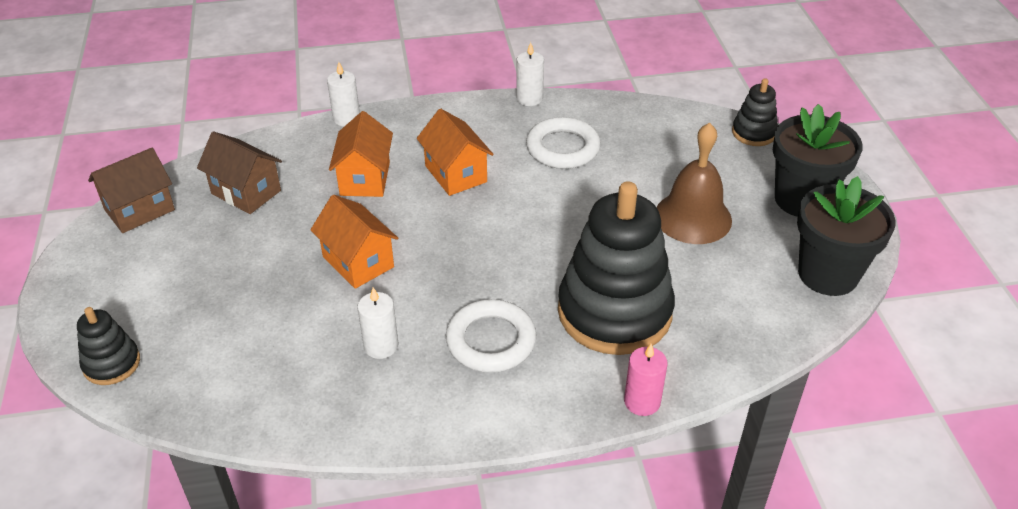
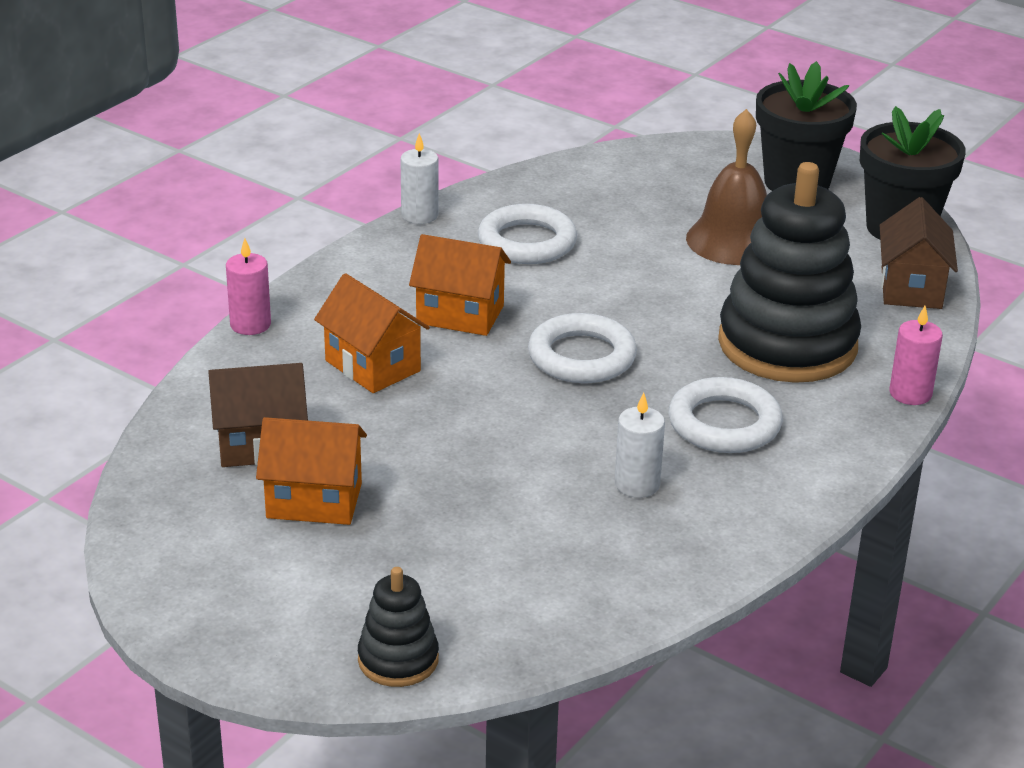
camera: 45 degrees left, 10 degrees down
(139, 210) = (162, 526): brown house -> brown house (911, 288)
(346, 118) = (250, 324): white candle -> pink candle
(358, 262) = (495, 435): orange house -> orange house (314, 501)
(479, 241) = (581, 357): none -> white ring
(753, 133) = (676, 148): black stacking toy -> none

